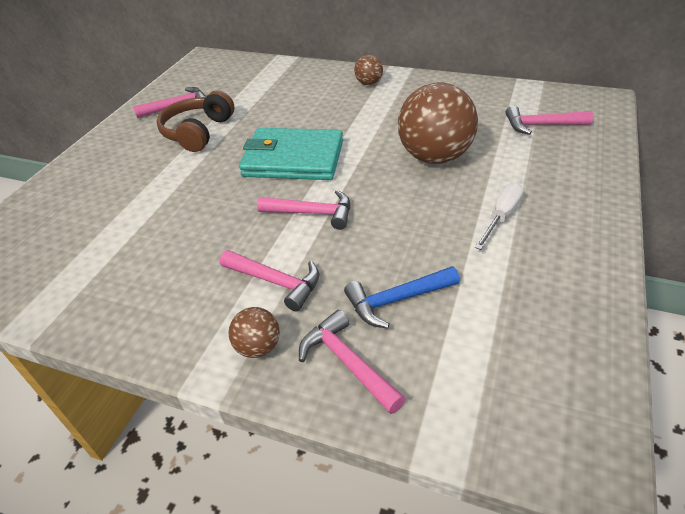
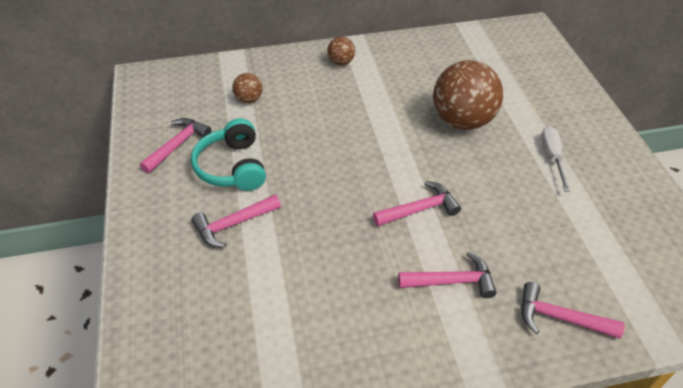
camera: 35 degrees left, 5 degrees up
(198, 132) = (232, 167): brown headphones -> turquoise headphones
(258, 347) = (492, 339): brown ball -> brown ball (249, 99)
(293, 159) = (352, 163): turquoise wallet -> none
(396, 300) = (546, 255): blue hammer -> none
(541, 125) = (510, 65): pink hammer -> pink hammer (233, 224)

